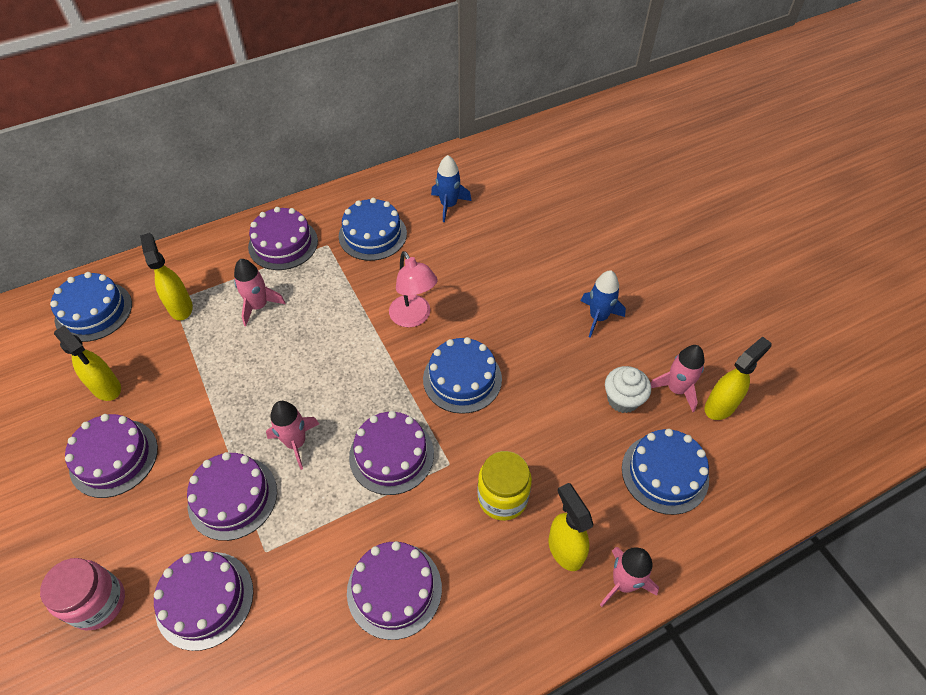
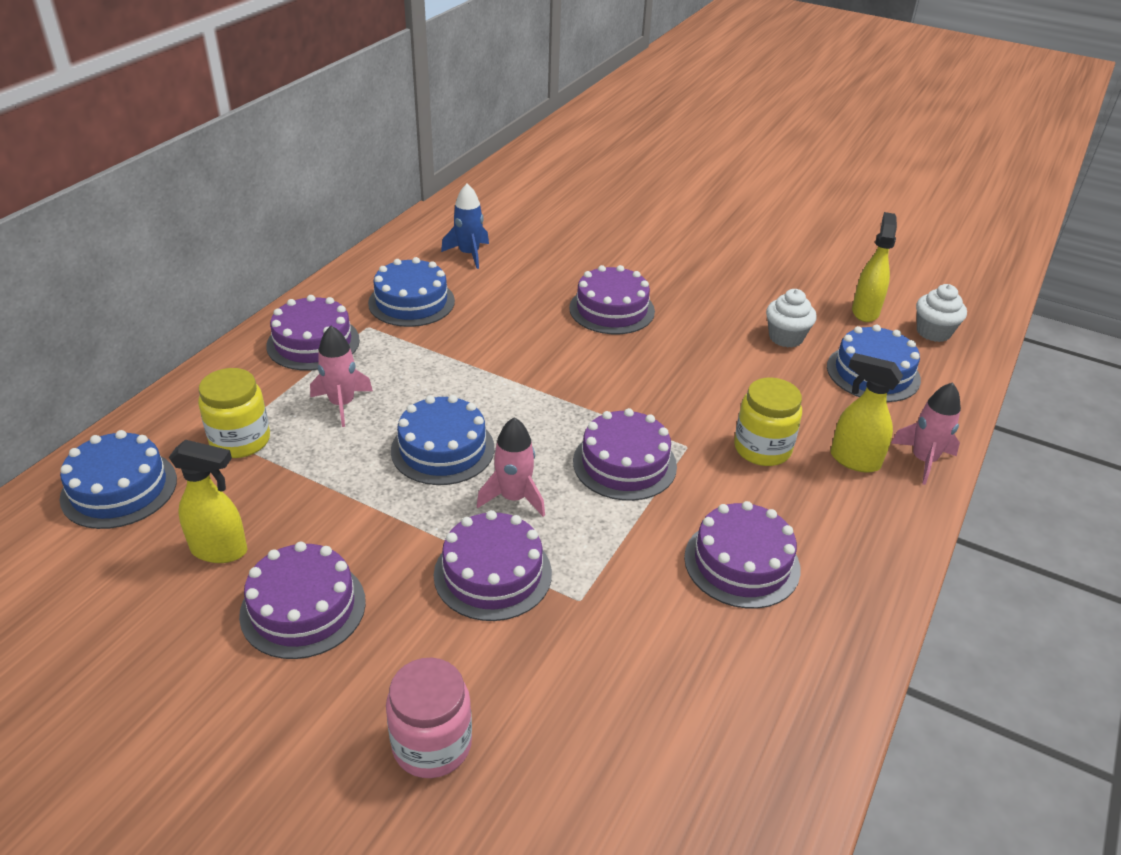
camera: 35 degrees left, 15 degrees down
(180, 307) = (240, 441): yellow spray bottle -> yellow jar
(205, 599) = (558, 673): purple cake -> purple cake (612, 309)
(414, 318) = (529, 351): pink lamp -> none
(462, 379) = (629, 378): blue cake -> blue cake (442, 449)
(598, 317) = (703, 289): blue rocket -> none
(676, 389) = (820, 314): pink rocket -> none
(764, 459) = (933, 332): none -> white cupcake

